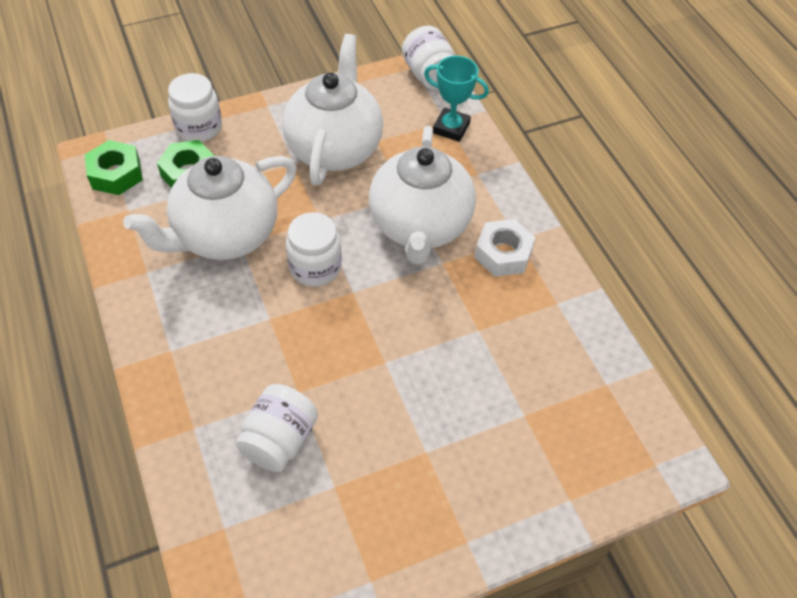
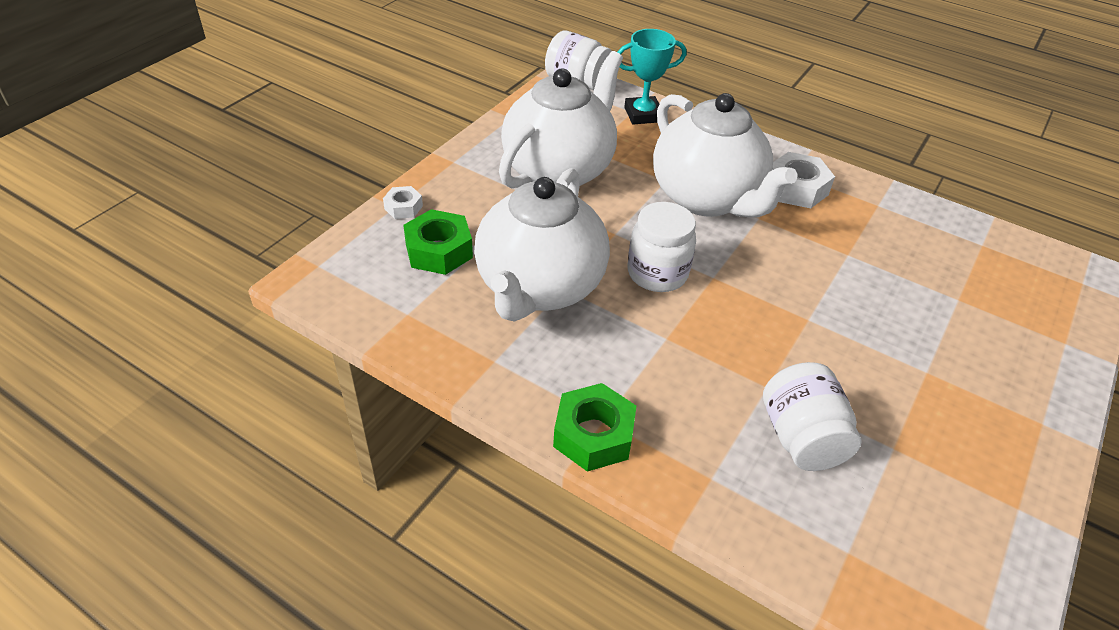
camera: 35 degrees left, 10 degrees down
(116, 174) = (356, 287): green nut -> green nut (593, 435)
(199, 128) = (403, 207): white jar -> white nut
(335, 148) = (559, 170): white teapot -> white teapot turned 60 degrees clockwise

